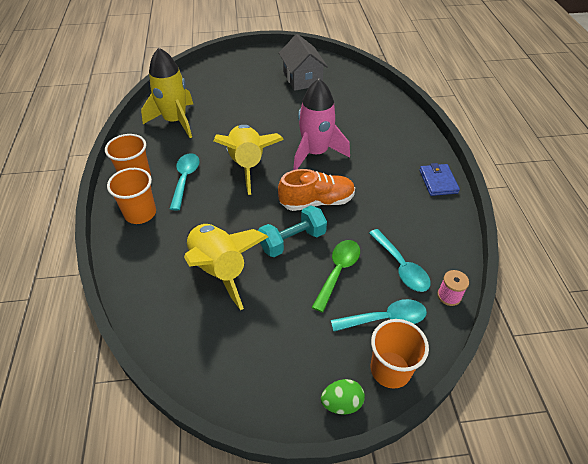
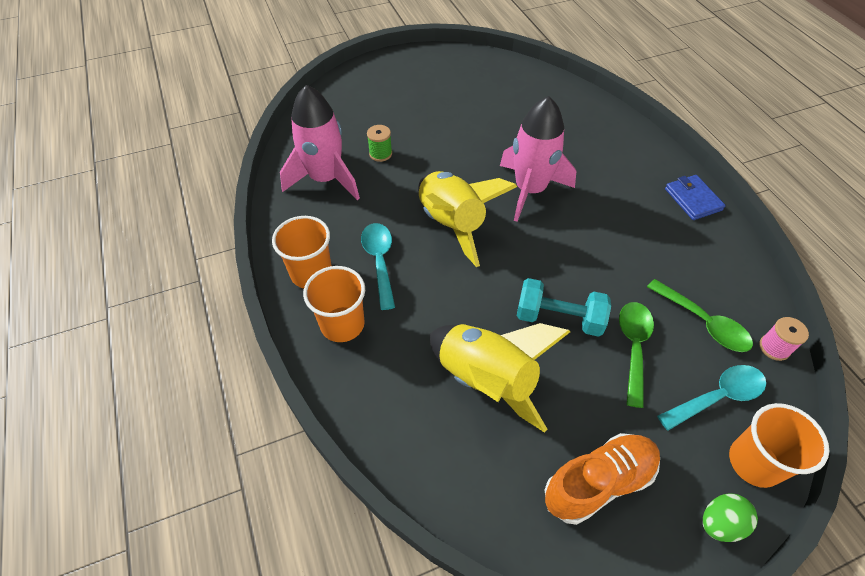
camera: 15 degrees left, 5 degrees up
(175, 121) = (325, 179): yellow rocket -> pink rocket
(221, 111) = (380, 154): none -> green spool
(292, 241) = (559, 318): turquoise dumbbell -> turquoise dumbbell turned 60 degrees clockwise
(302, 78) = (464, 88): grey house -> none
(317, 202) = (563, 257): orange shoe -> orange shoe (598, 482)
(401, 267) = (703, 323): turquoise spoon -> green spoon

